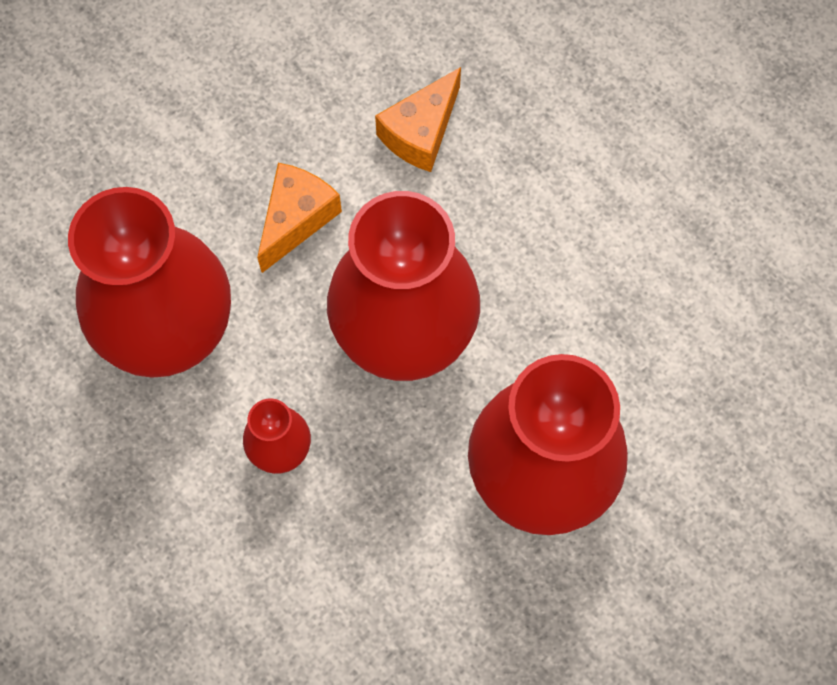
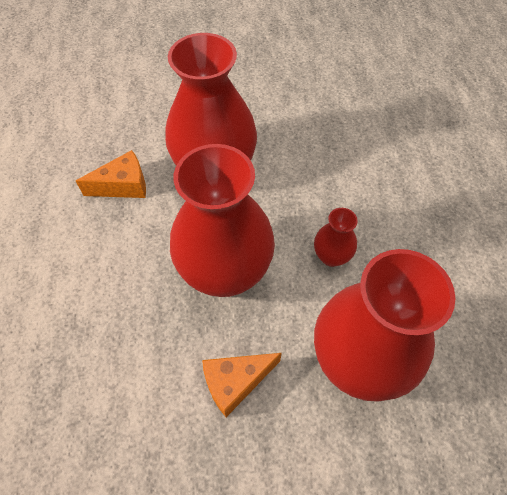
camera: 145 degrees left, 10 degrees down
(421, 132) = (116, 388): orange cheese -> orange cheese (123, 186)

